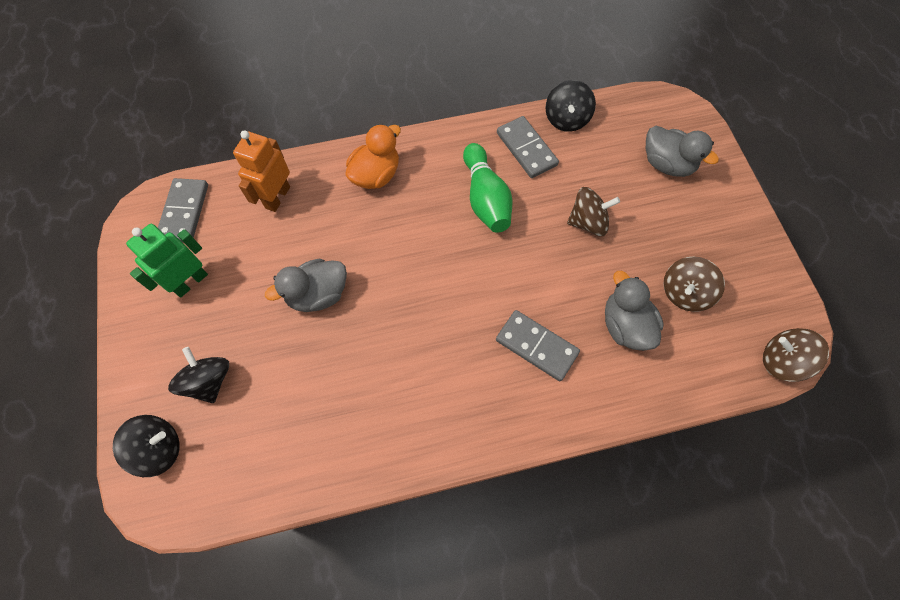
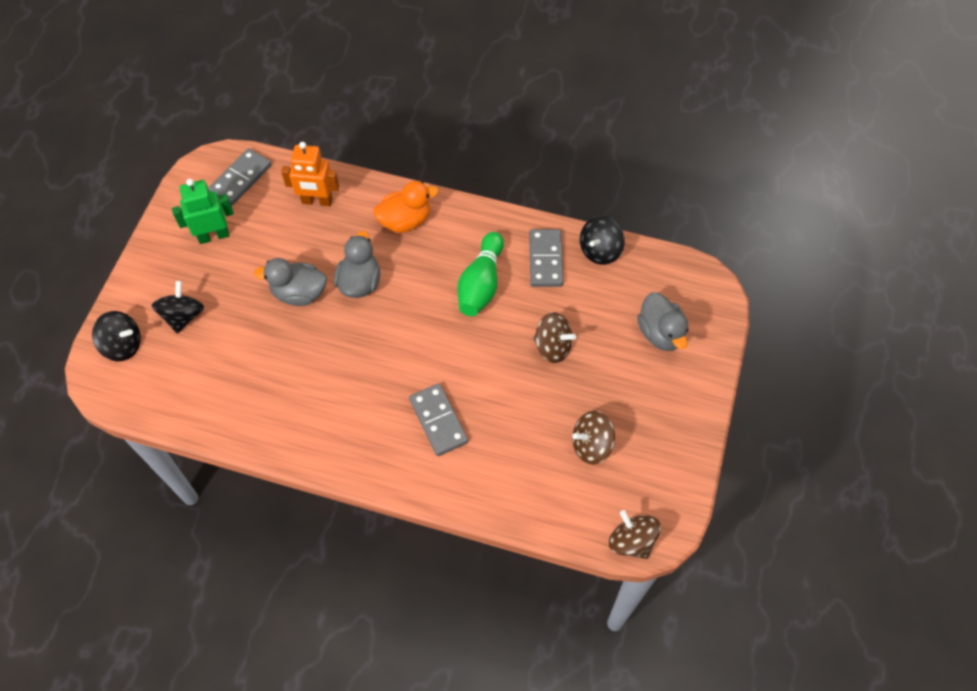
camera: 30 degrees right, 5 degrees down
(277, 197) = (317, 201): orange robot -> orange robot turned 135 degrees counterclockwise
(625, 325) = (521, 443): grey duck -> grey duck (360, 282)

